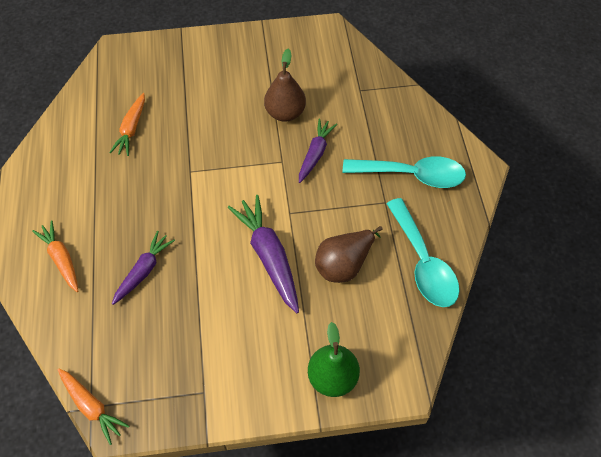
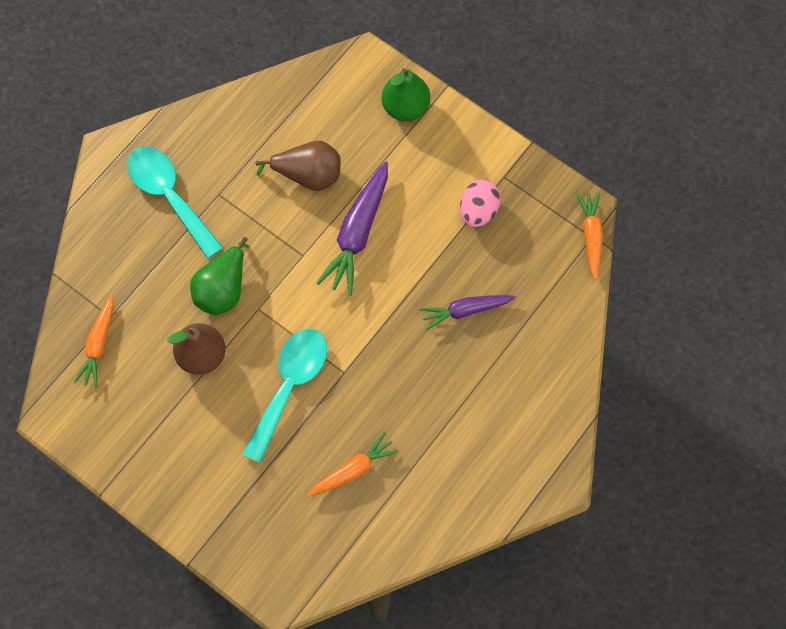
camera: 135 degrees left, 10 degrees up
(61, 259) = (523, 383): orange carrot -> orange carrot (98, 345)
(198, 347) = (478, 211): none -> pink egg
(315, 154) = (223, 289): purple carrot -> green pear
(423, 263) = (250, 123): turquoise spoon -> turquoise spoon (290, 386)

